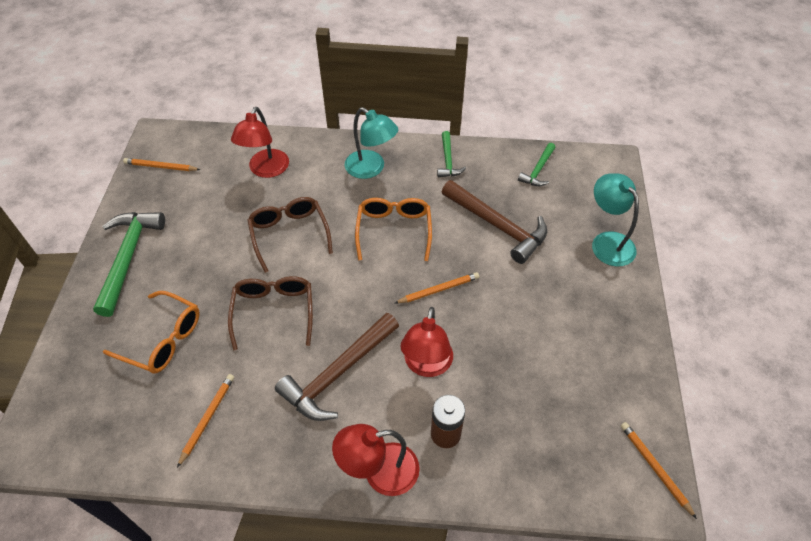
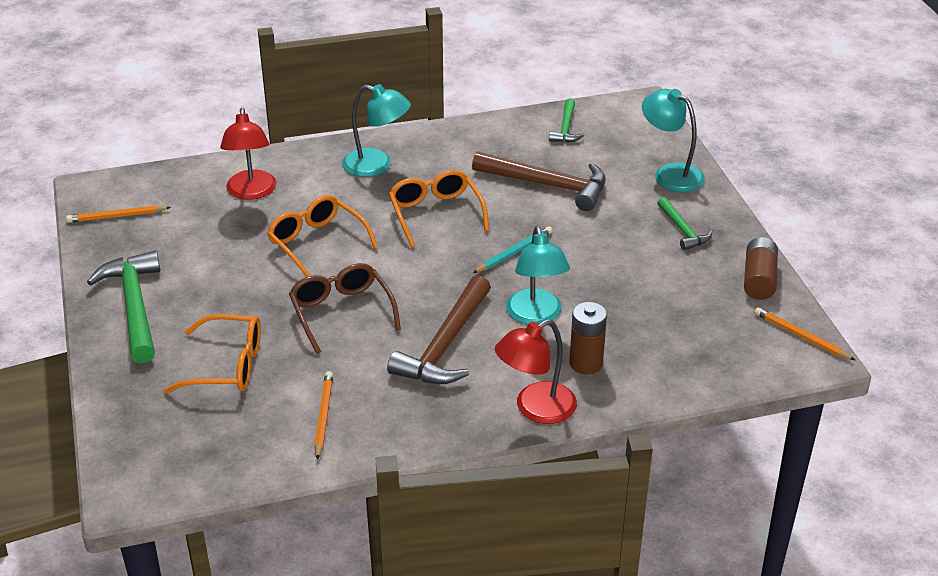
camera: 20 degrees left, 15 degrees down
(289, 234) = (317, 243): brown glasses -> orange glasses
(426, 365) = (536, 316): red lamp -> turquoise lamp
(438, 290) = (514, 252): orange pencil -> turquoise pencil
(448, 160) = (461, 140): green hammer -> green hammer (682, 230)
(640, 386) = (759, 279): none -> brown battery

